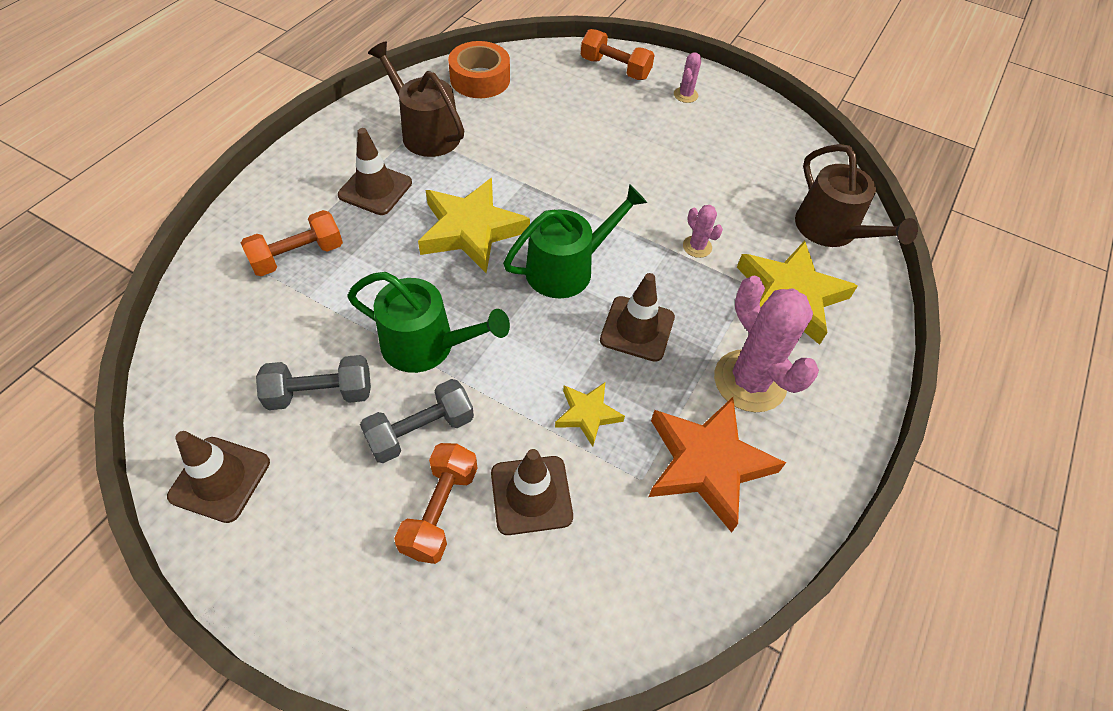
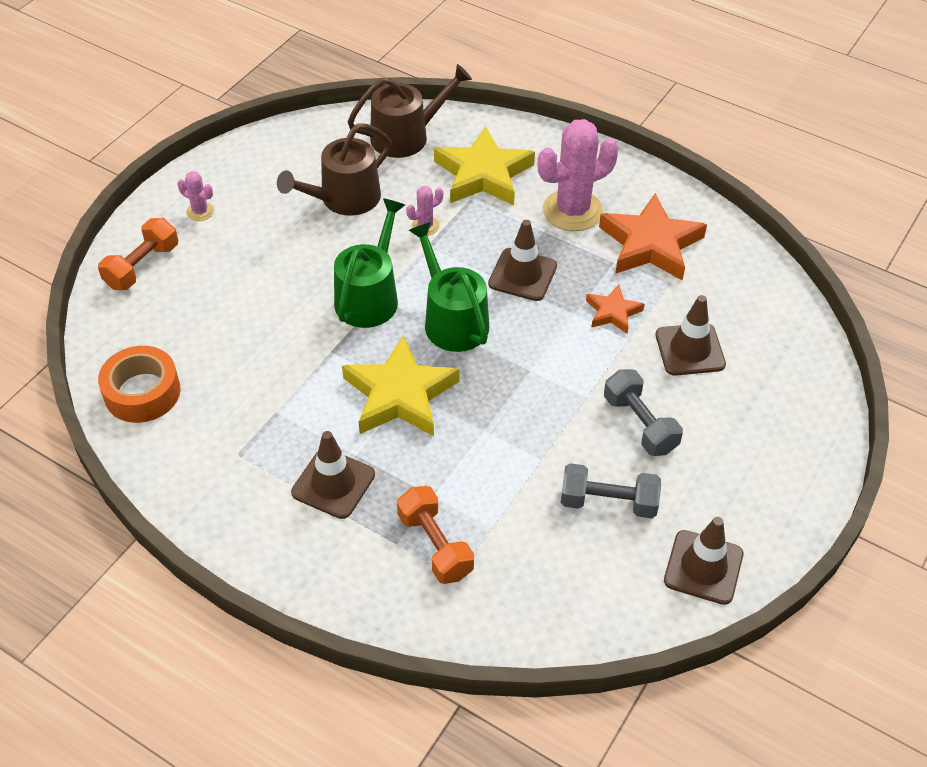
camera: 85 degrees left, 5 degrees down
(320, 394) = (608, 502): grey dumbbell -> grey dumbbell turned 75 degrees counterclockwise
(426, 132) = (238, 442): brown watering can -> brown watering can (344, 199)
(426, 345) = (548, 425): green watering can -> green watering can (369, 296)
(440, 510) = (711, 407): orange dumbbell -> none
(587, 414) = (613, 312): yellow star -> orange star

